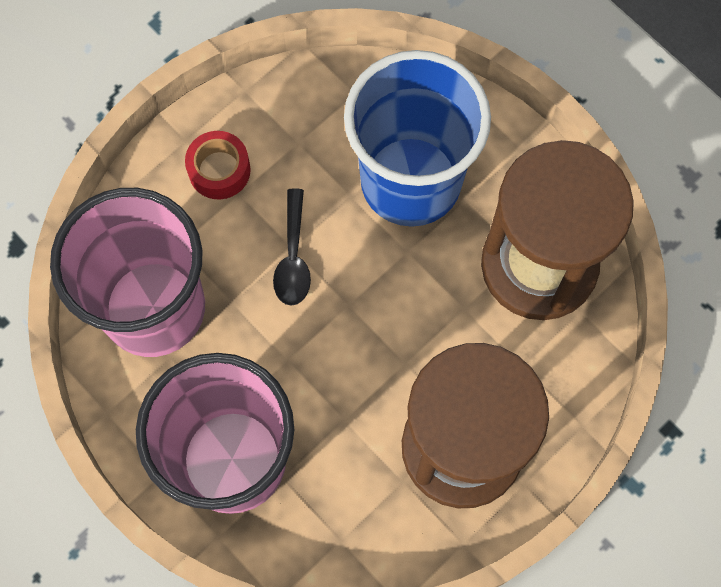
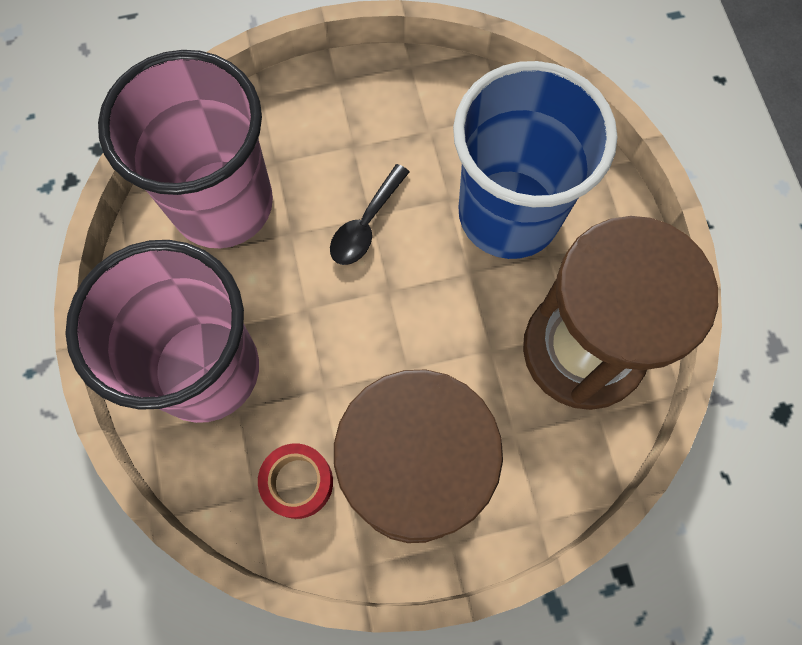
camera: 30 degrees right, 0 degrees up
(219, 170) = (348, 119): red tape -> red tape (298, 482)

